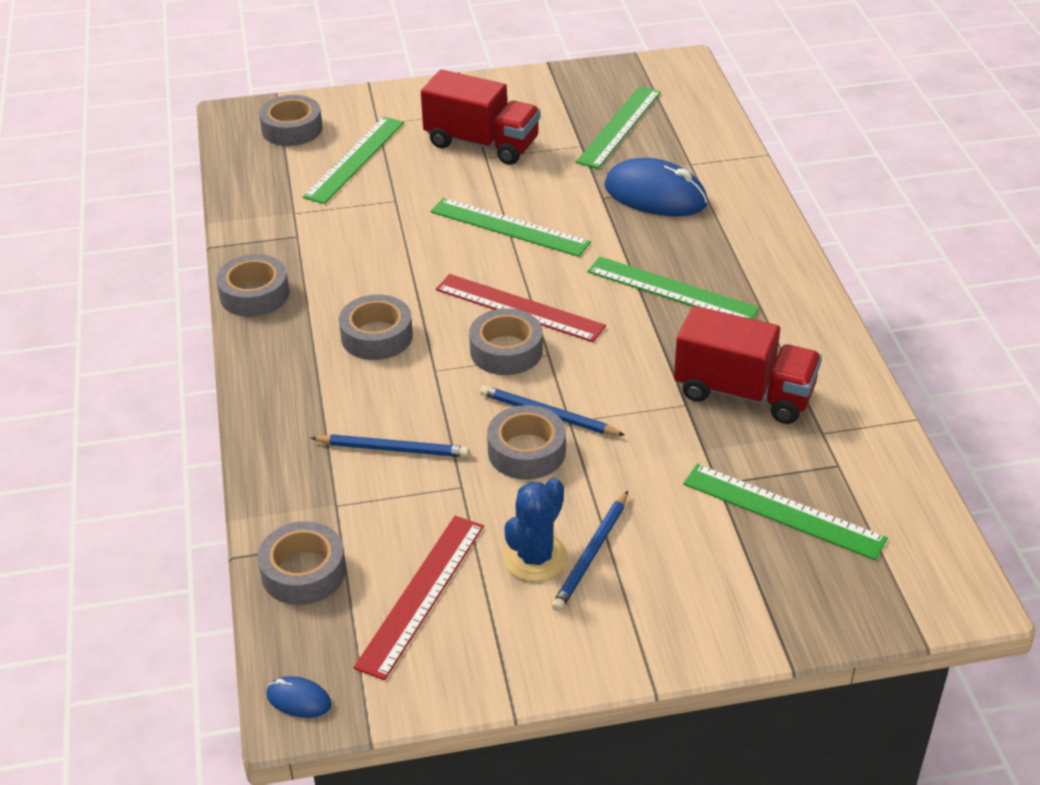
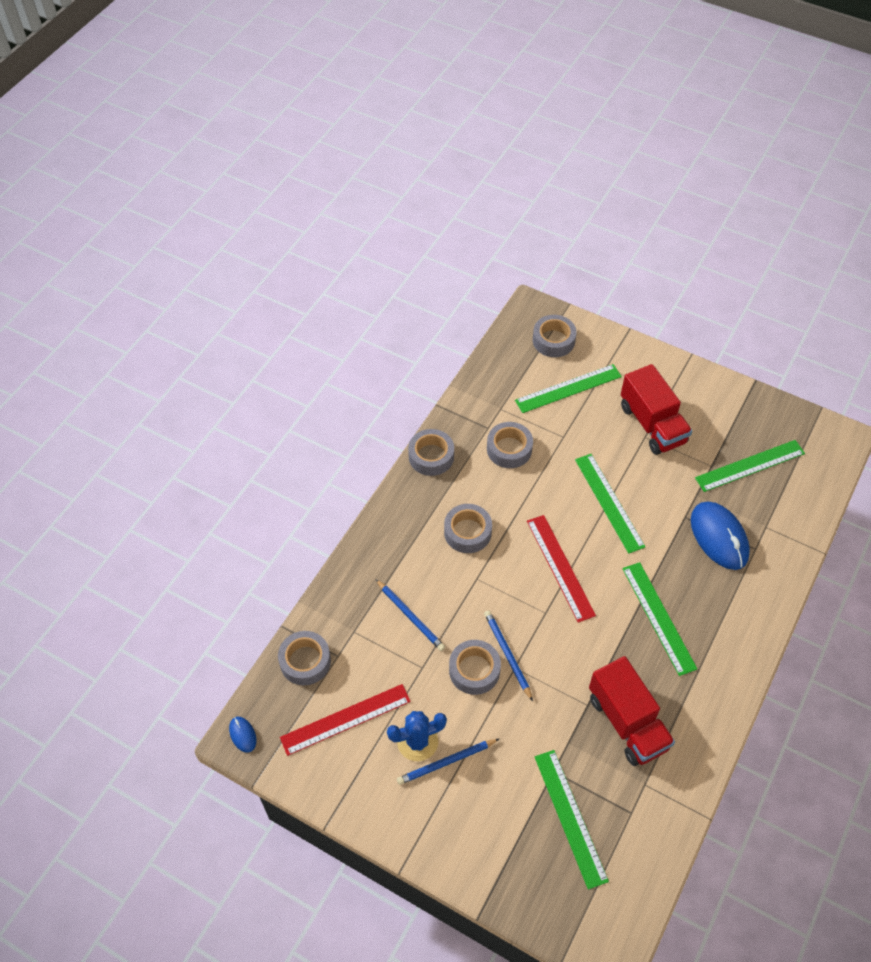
camera: 40 degrees right, 15 degrees up
(506, 351) = (525, 593): grey tape -> grey tape (509, 449)

